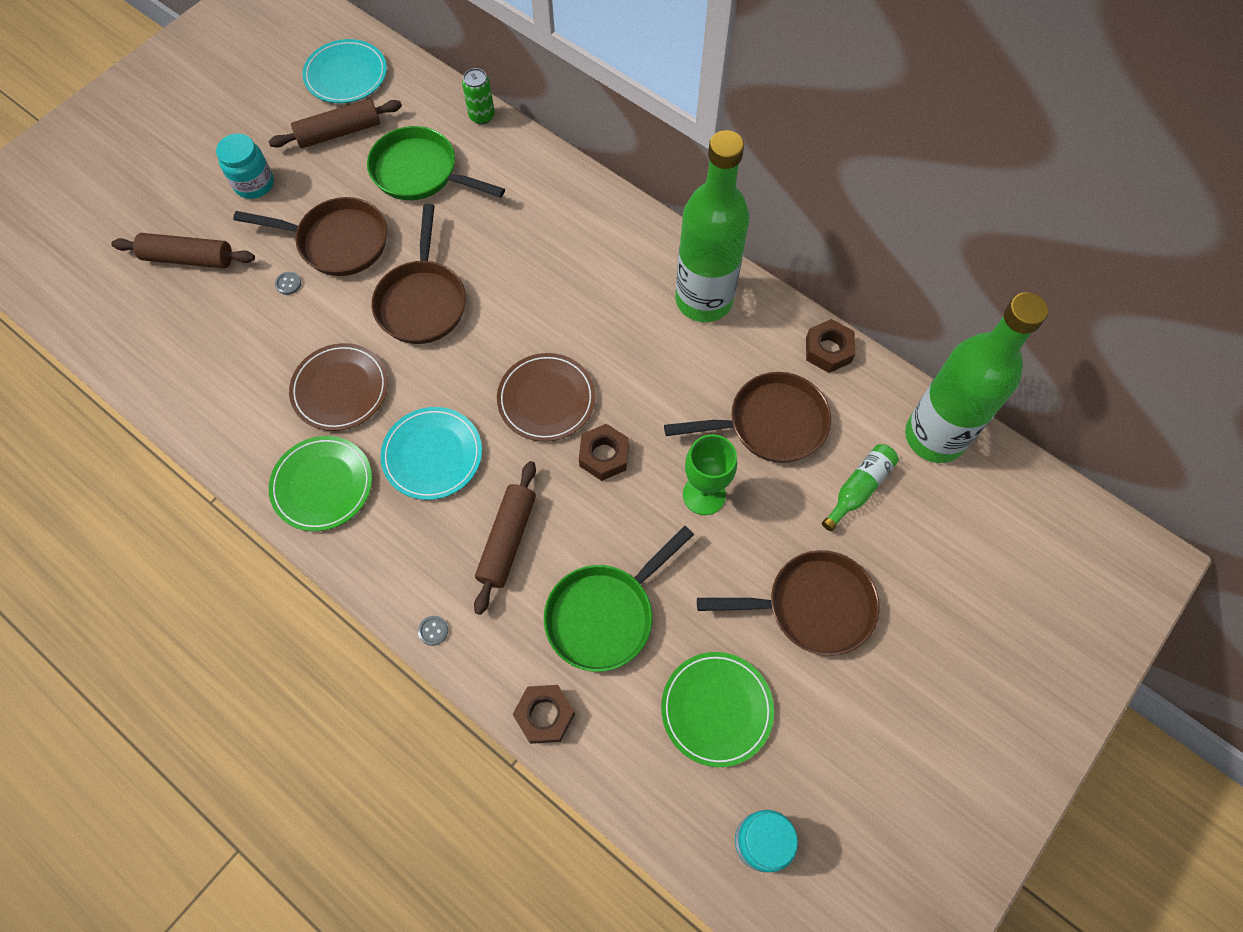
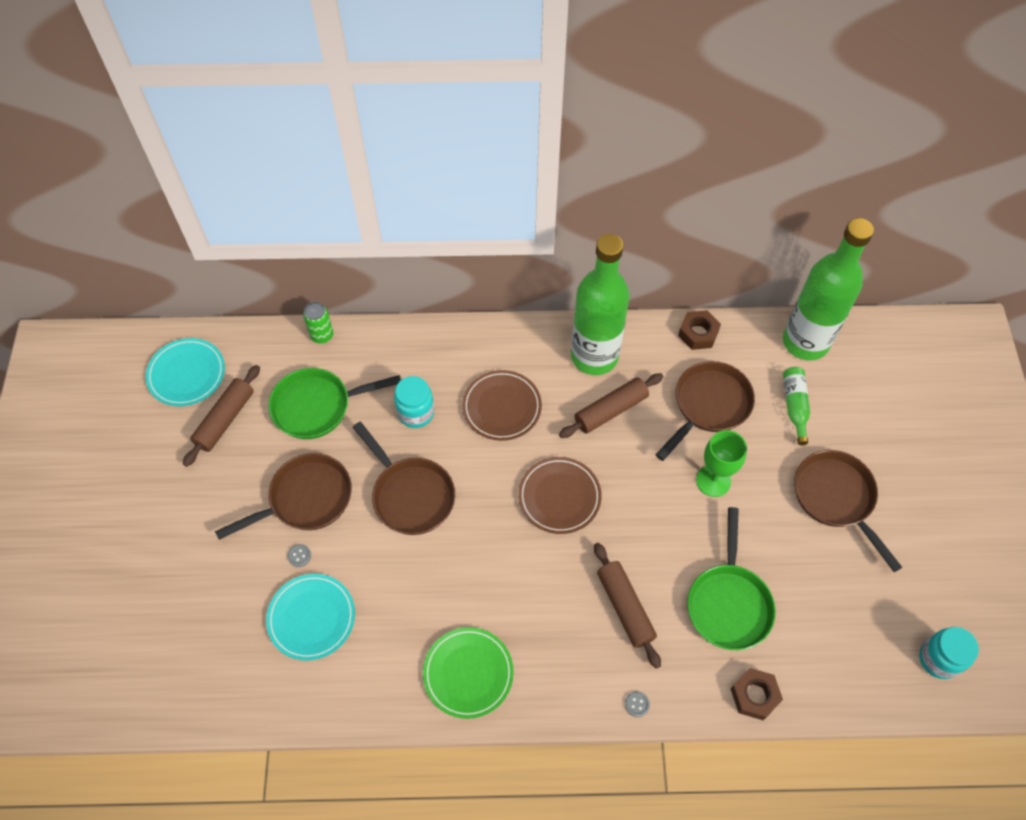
camera: 40 degrees left, 5 degrees down
(188, 258) = (201, 595): brown rolling pin -> brown rolling pin (610, 410)
(254, 184) = (197, 504): turquoise jar -> turquoise jar (416, 413)
(340, 389) = (414, 599): brown plate -> brown plate (502, 407)
(432, 455) = (522, 592): turquoise plate -> turquoise plate (311, 618)
(604, 455) = (631, 504): brown nut -> none
(716, 709) = (844, 604): green plate -> none
(812, 606) = (836, 498): brown pan -> brown pan turned 75 degrees counterclockwise

